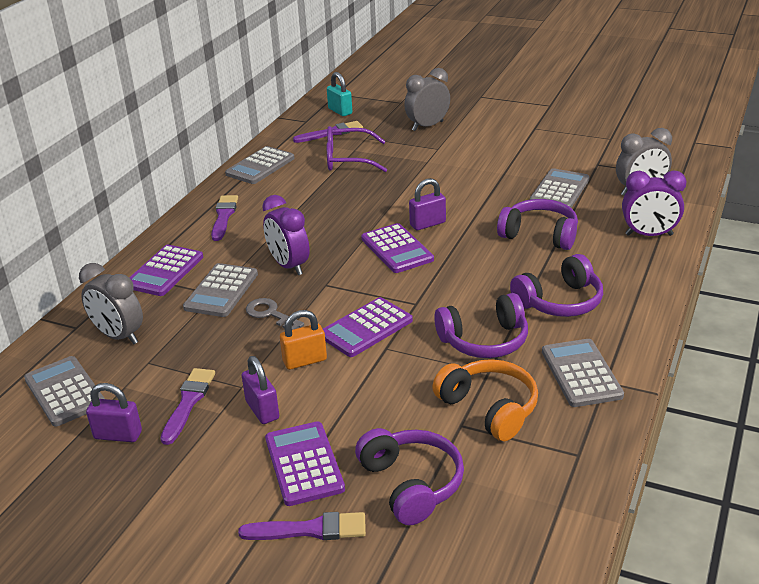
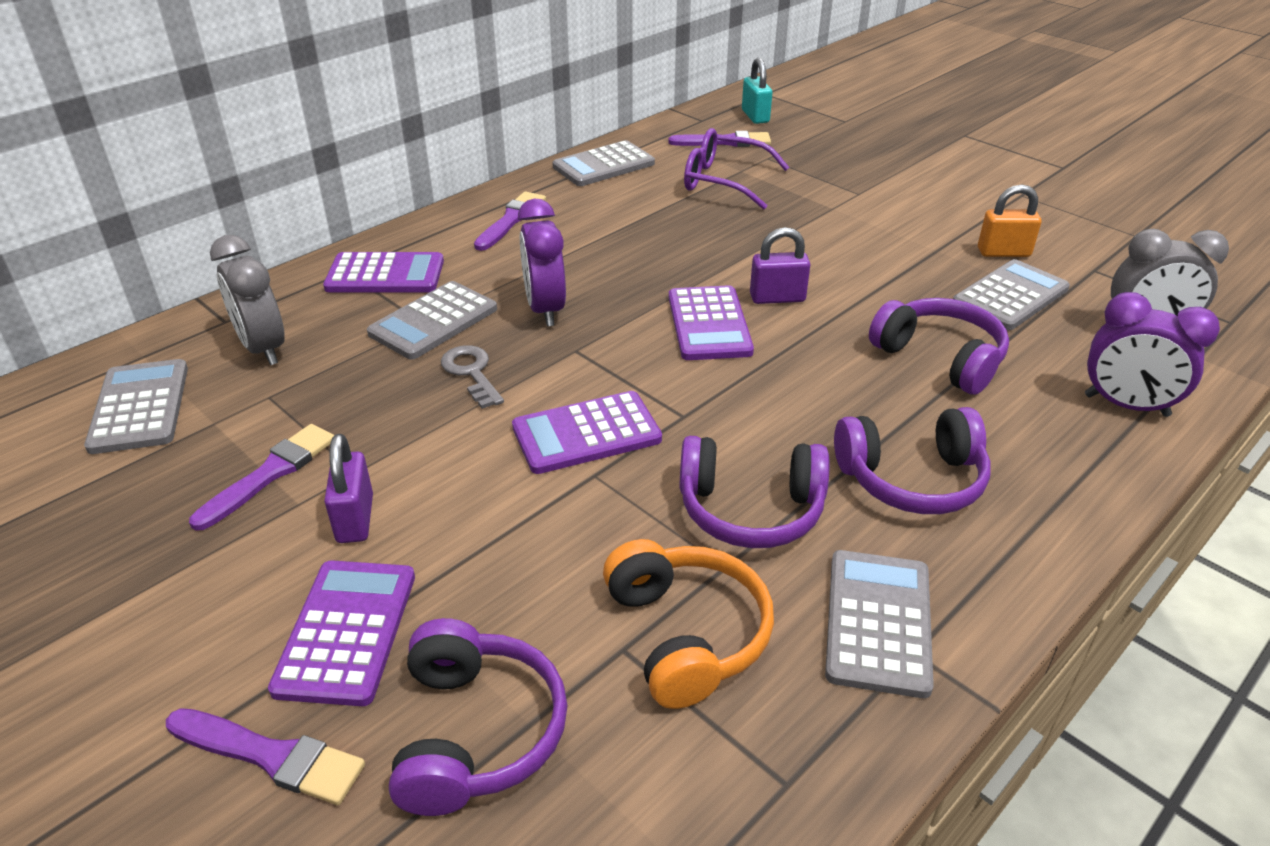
camera: 20 degrees right, 5 degrees up
(118, 435) = (148, 493): purple padlock -> none
(164, 271) = (385, 275): purple calculator -> purple calculator turned 135 degrees counterclockwise
(305, 361) = (467, 459): orange padlock -> orange padlock (1003, 252)
(427, 126) = (863, 160): grey clock -> none

